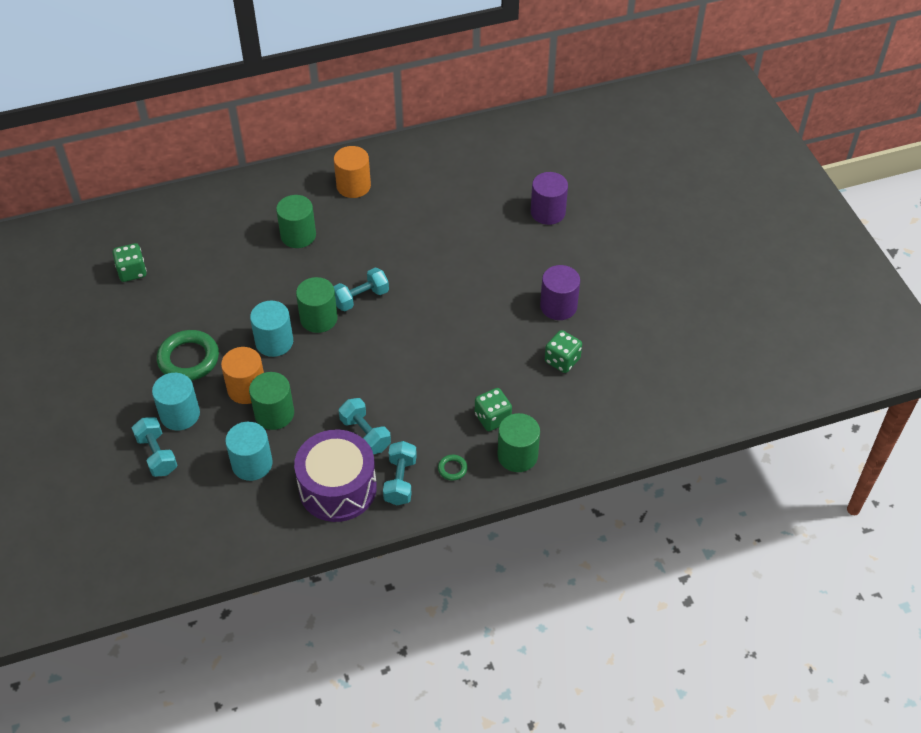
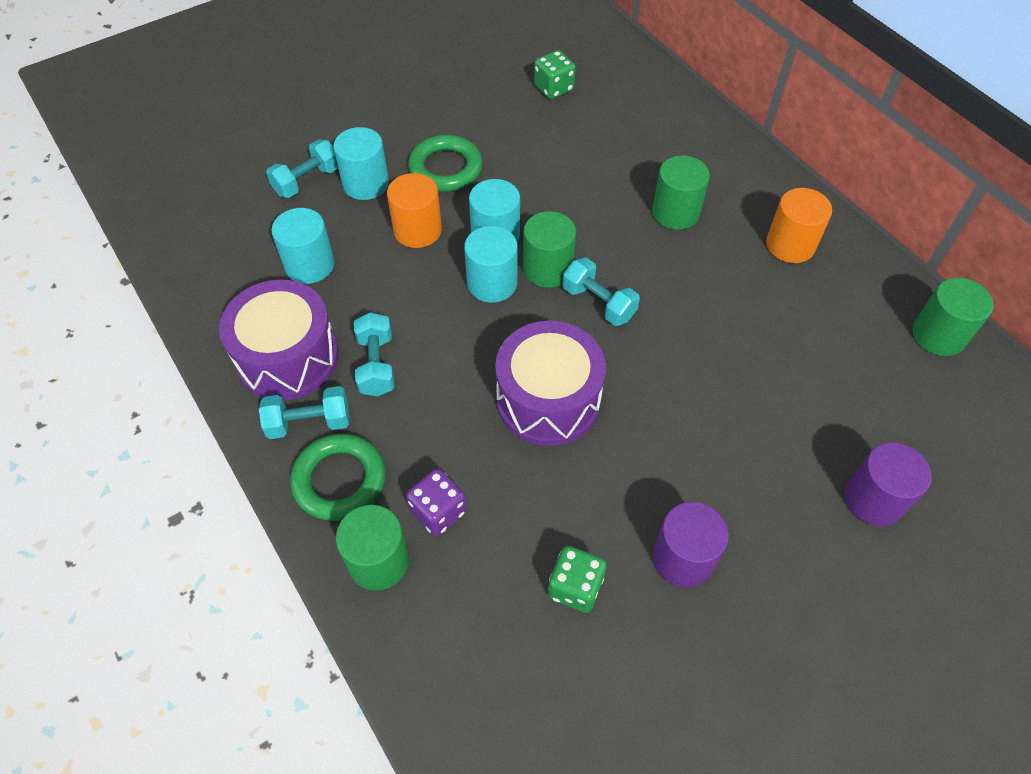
camera: 75 degrees right, 5 degrees up
(274, 414) = (387, 265): green cylinder -> green cylinder (938, 335)
(318, 353) = (492, 283): none -> turquoise cylinder
(365, 434) = (376, 365): turquoise dumbbell -> turquoise dumbbell turned 45 degrees counterclockwise
(429, 343) = (548, 400): none -> purple drum
(452, 469) = (339, 480): green ring -> green ring, size x2.22
(492, 418) = (438, 511): green dice -> purple dice

